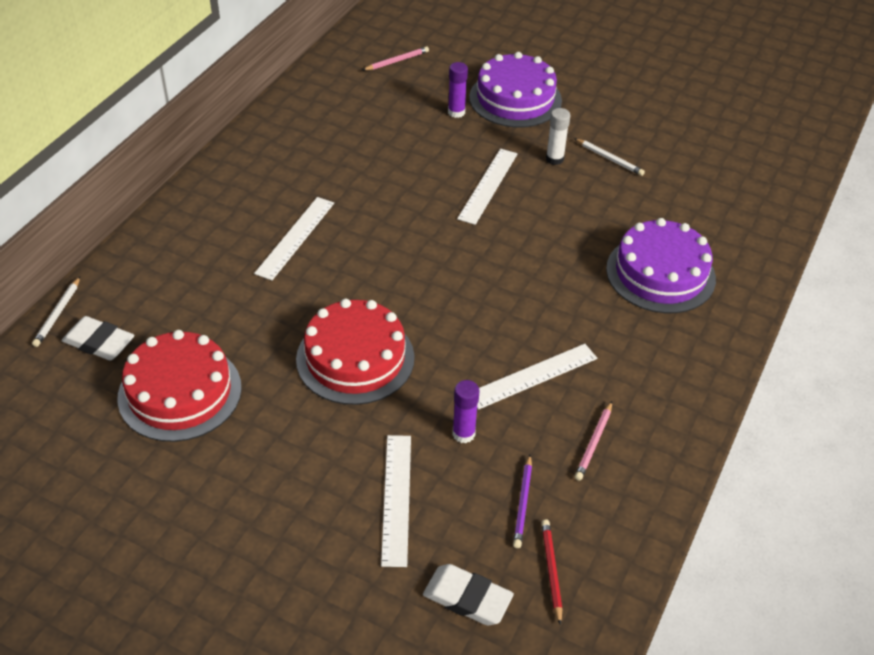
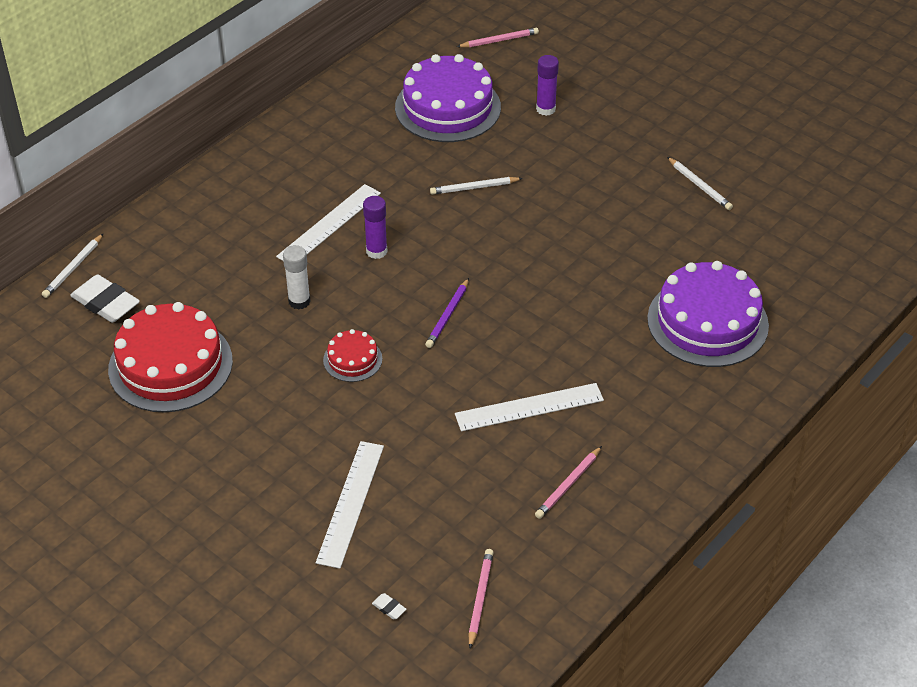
camera: 15 degrees right, 0 degrees up
(355, 358) = (352, 359): red cake -> red cake, size x0.48
(416, 187) = (474, 188): none -> white pencil
(463, 434) = (438, 453): purple glue stick -> purple glue stick (376, 251)
(467, 598) = (389, 608): white eraser -> white eraser, size x0.41
(488, 186) = (552, 197): white ruler -> none
(515, 99) = (617, 102): purple cake -> purple cake (448, 107)
(523, 503) = (474, 530): purple pencil -> purple pencil (448, 315)
(551, 570) = (480, 598): red pencil -> pink pencil
(554, 159) = (637, 177): white glue stick -> white glue stick (299, 301)

